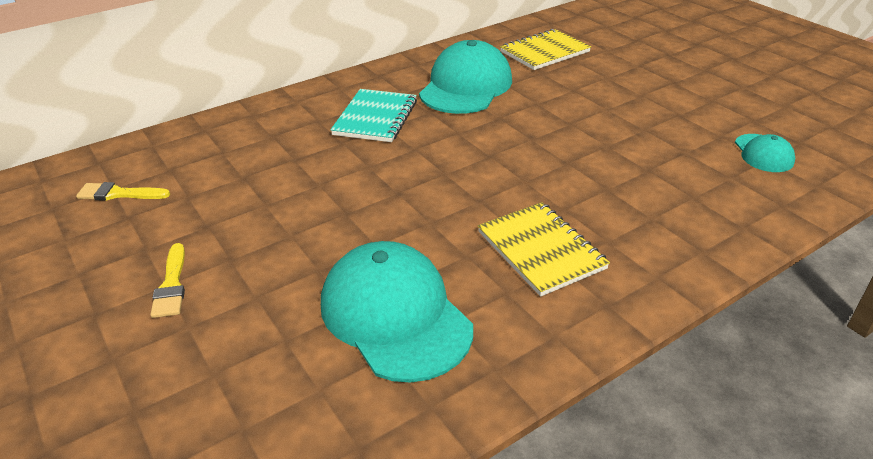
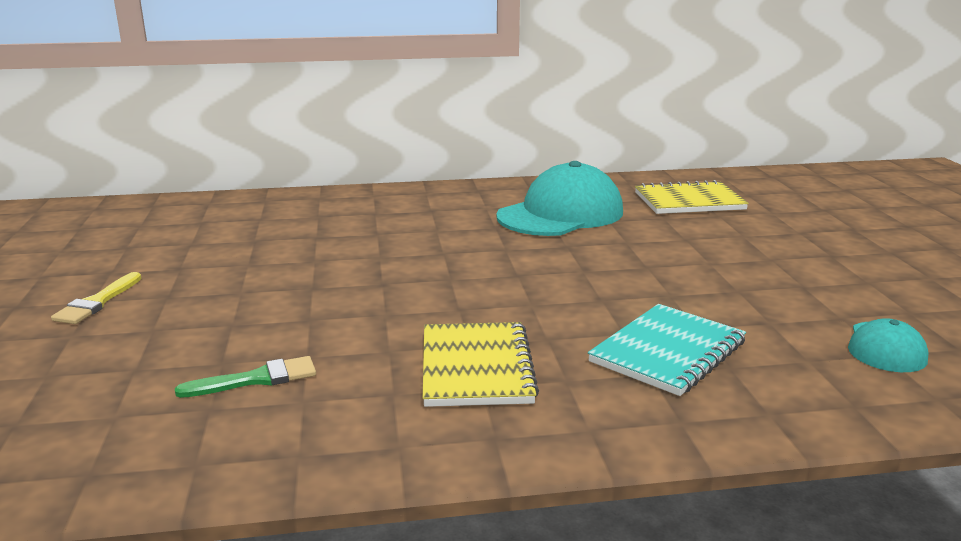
camera: 25 degrees right, 15 degrees down
(119, 194) = (140, 230): yellow brush -> none
(376, 118) = (433, 221): turquoise notebook -> turquoise notebook (668, 352)
(395, 315) = (256, 379): turquoise cap -> green brush

